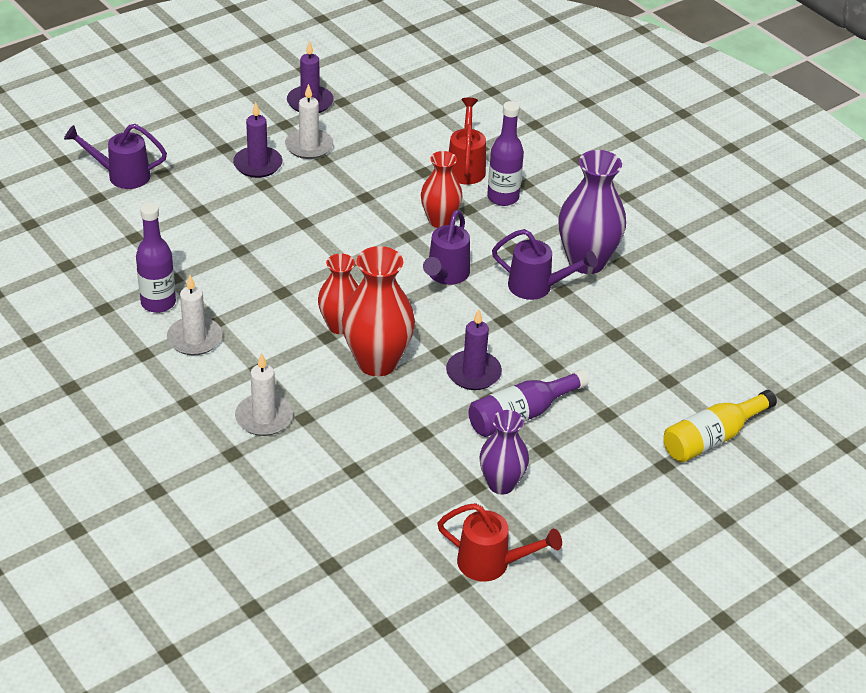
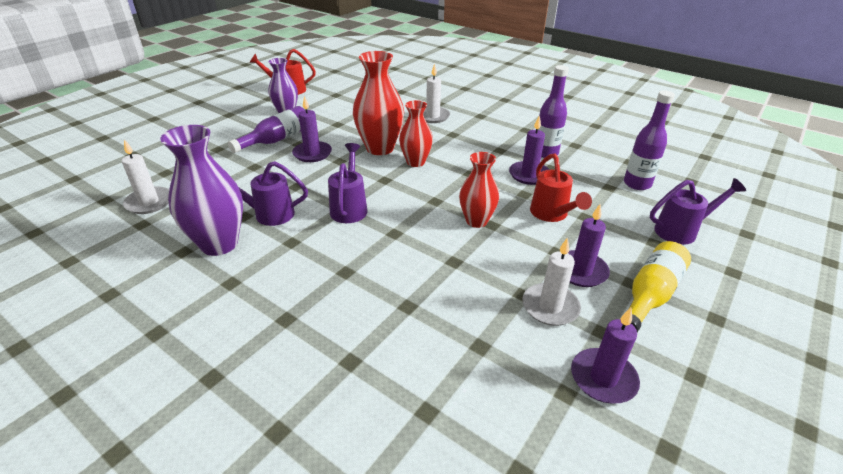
camera: 165 degrees right, 5 degrees down
(194, 339) = (503, 140): white candle -> white candle (149, 202)
(212, 274) = (529, 175): none -> purple candle
(440, 221) = (370, 253): red vase -> red vase (476, 221)
(466, 167) = (361, 324): red watering can -> red watering can (551, 215)
(503, 197) = (310, 294): purple bottle -> purple bottle (637, 184)
(712, 438) = (144, 148): yellow bottle -> yellow bottle (650, 295)

